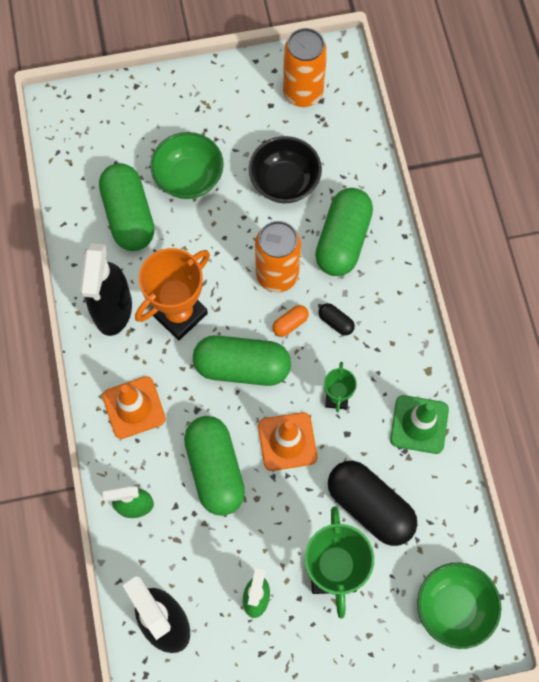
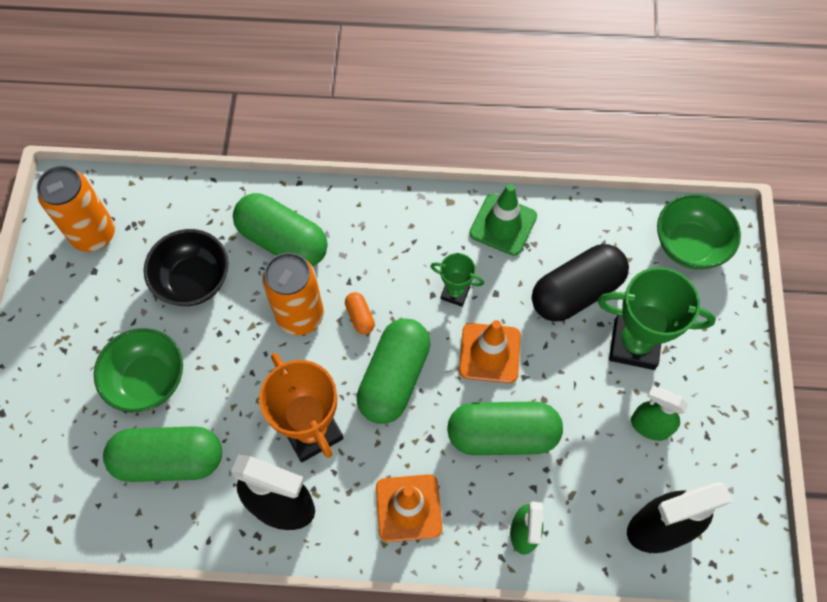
camera: 75 degrees left, 5 degrees down
(336, 322) = (372, 272): black capsule -> none

